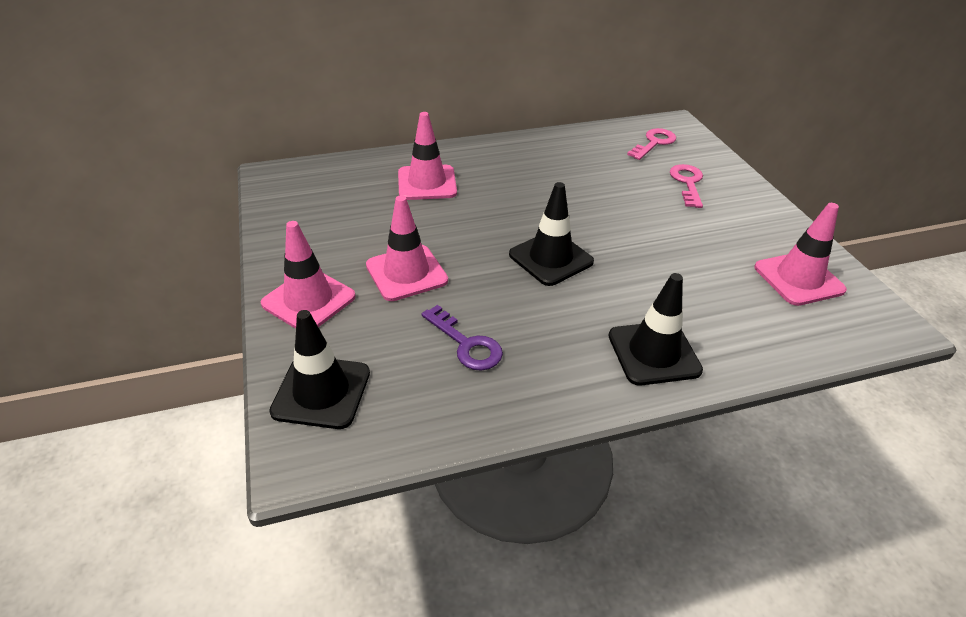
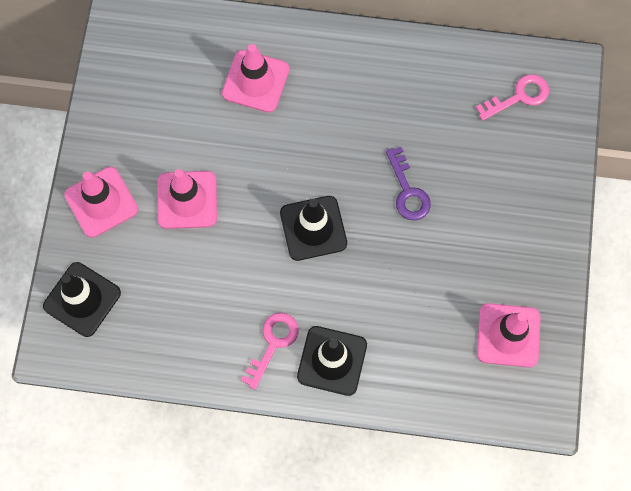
camera: 25 degrees right, 30 degrees up
(466, 344) = (199, 295): purple key -> purple key (407, 191)
(687, 183) = (506, 174): pink key -> pink key (272, 344)

